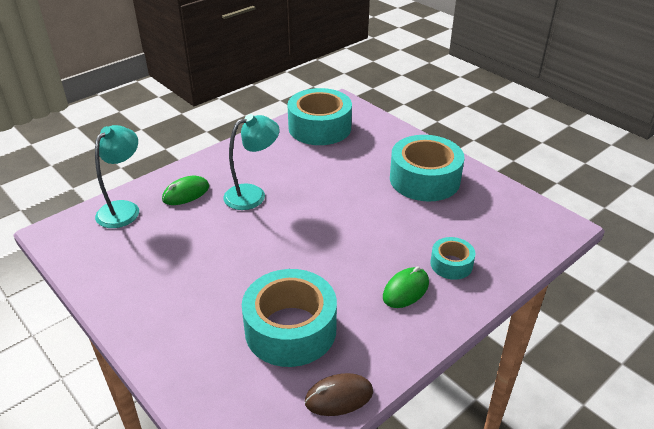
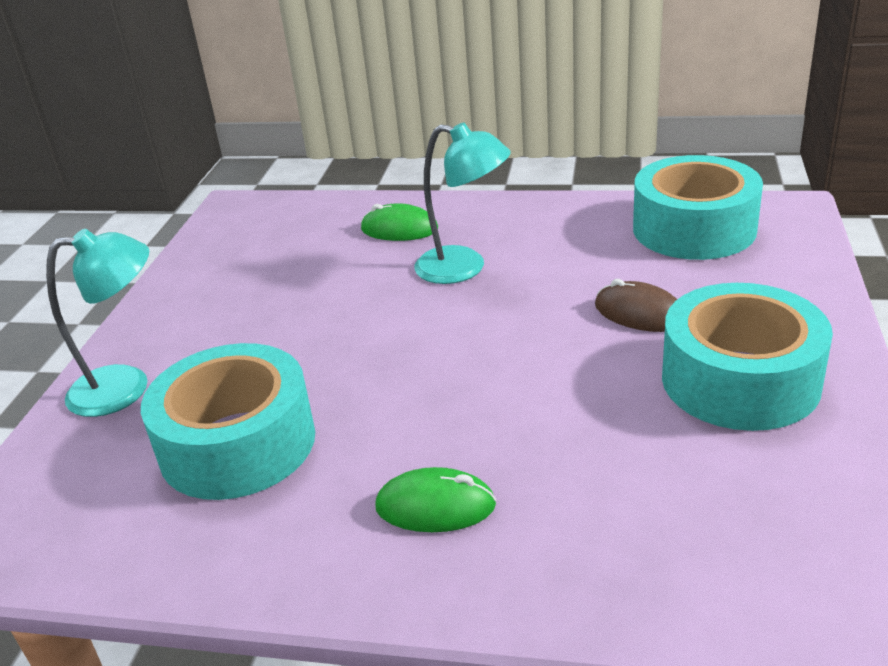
camera: 55 degrees right, 5 degrees down
(123, 209) = (319, 215): turquoise lamp -> turquoise lamp (126, 387)
(339, 397) = (144, 560): brown mouse -> brown mouse (639, 313)
(451, 264) = (561, 524): turquoise tape -> none

